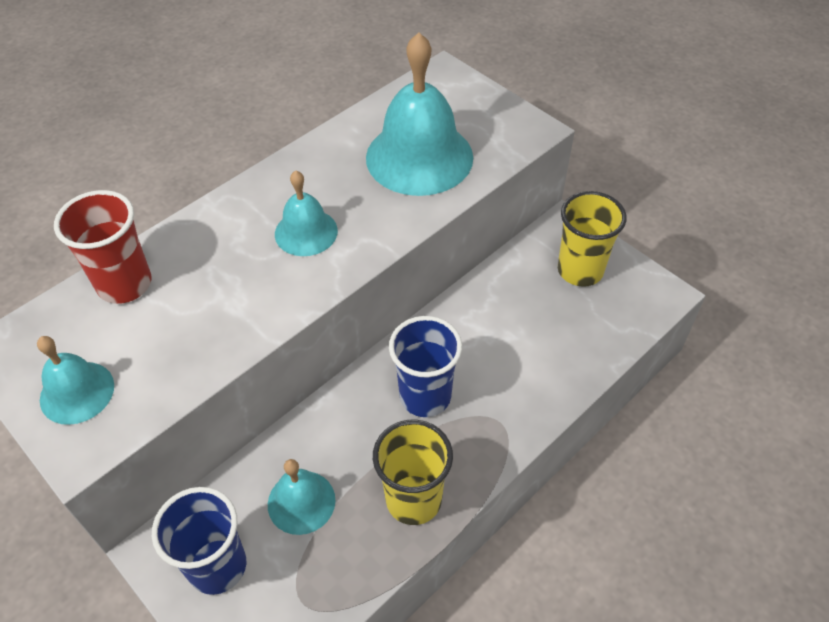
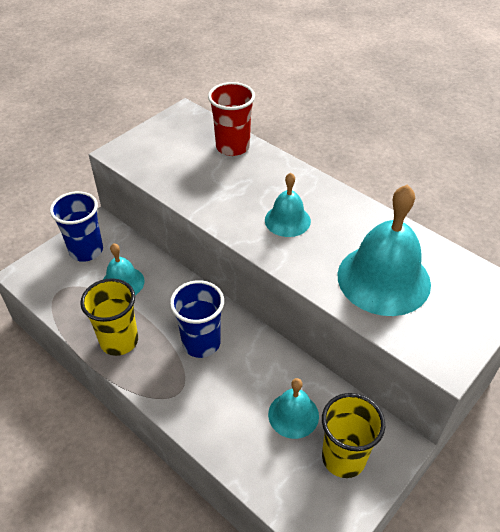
camera: 85 degrees right, 5 degrees down
(77, 392) = (155, 144): turquoise bell -> turquoise bell (293, 415)

